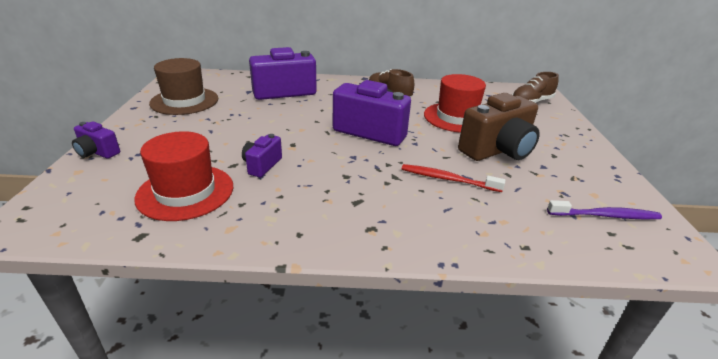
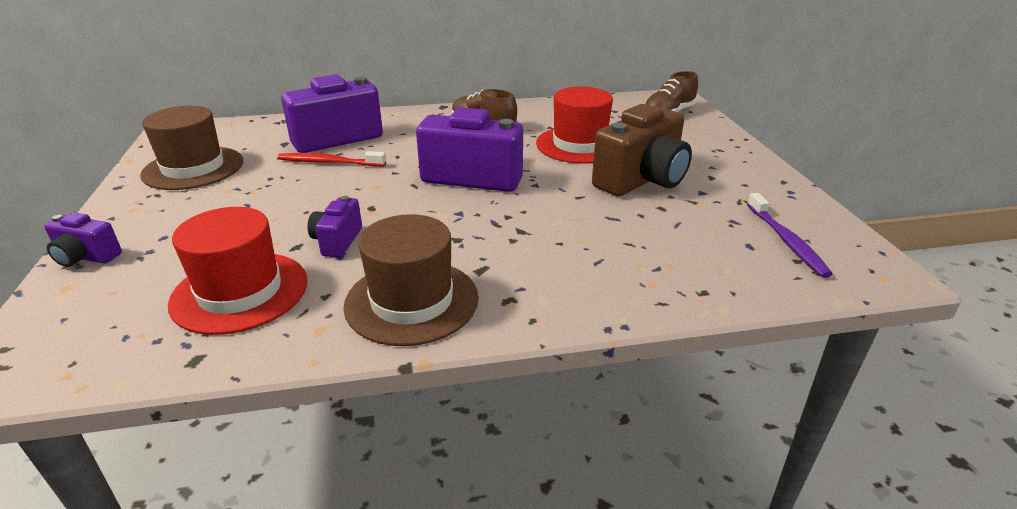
camera: 10 degrees left, 0 degrees up
(300, 218) = (412, 301): none -> brown hat
(447, 179) = (589, 224): red toothbrush -> red toothbrush (329, 162)
(605, 216) = (786, 241): purple toothbrush -> purple toothbrush turned 90 degrees clockwise

